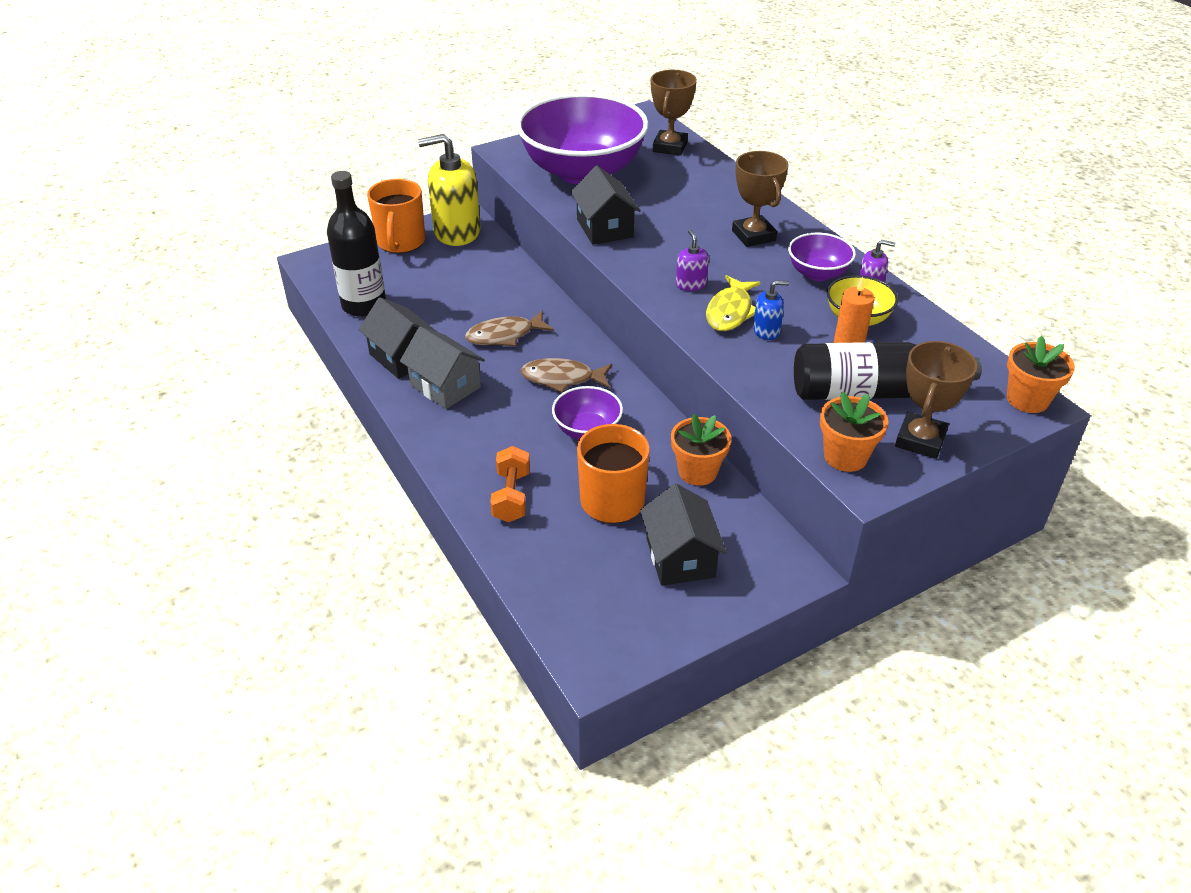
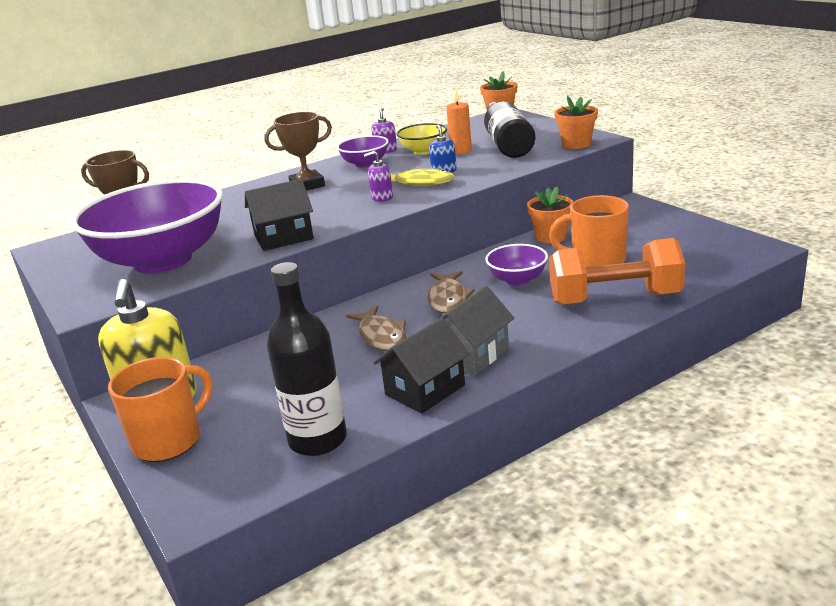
camera: 90 degrees left, 15 degrees down
(401, 242) = (169, 440): orange mug -> orange mug turned 45 degrees counterclockwise
(511, 496) = (615, 299): orange dumbbell -> orange dumbbell, size x1.84
(680, 557) = (642, 234): black house -> none
(920, 440) = (550, 131): brown trophy -> none

